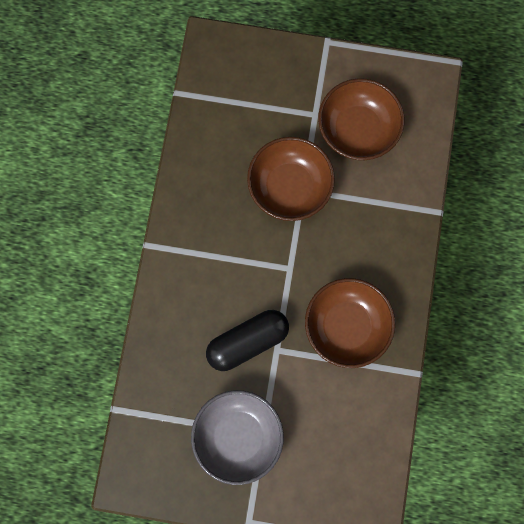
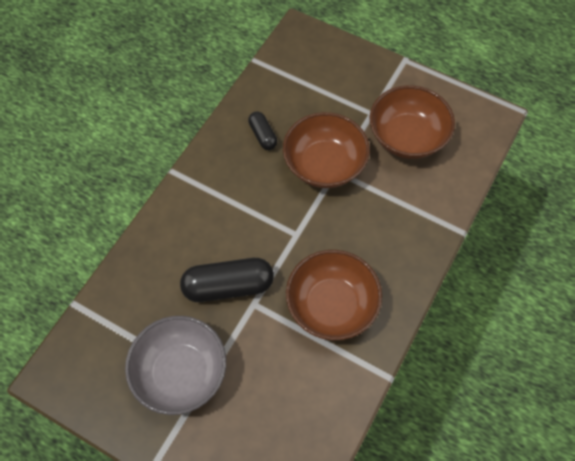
camera: 20 degrees right, 15 degrees down
(219, 176) = (263, 135): none -> black capsule

